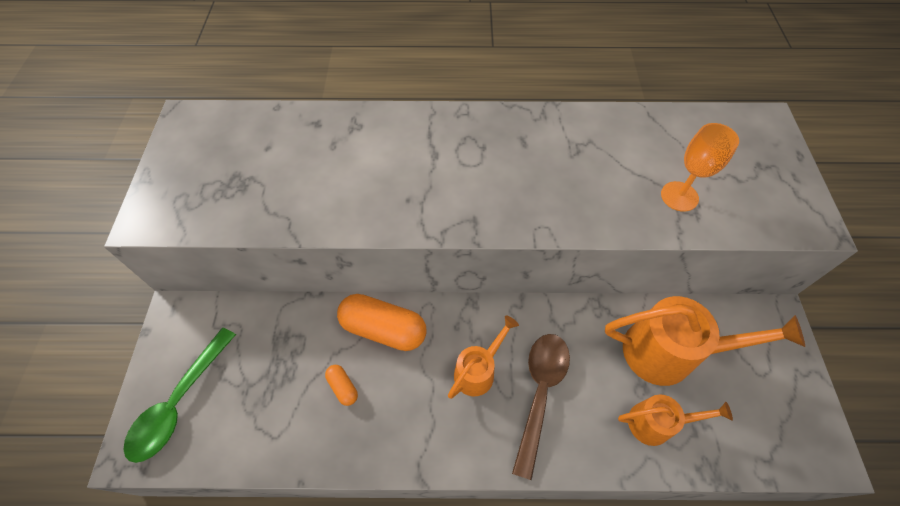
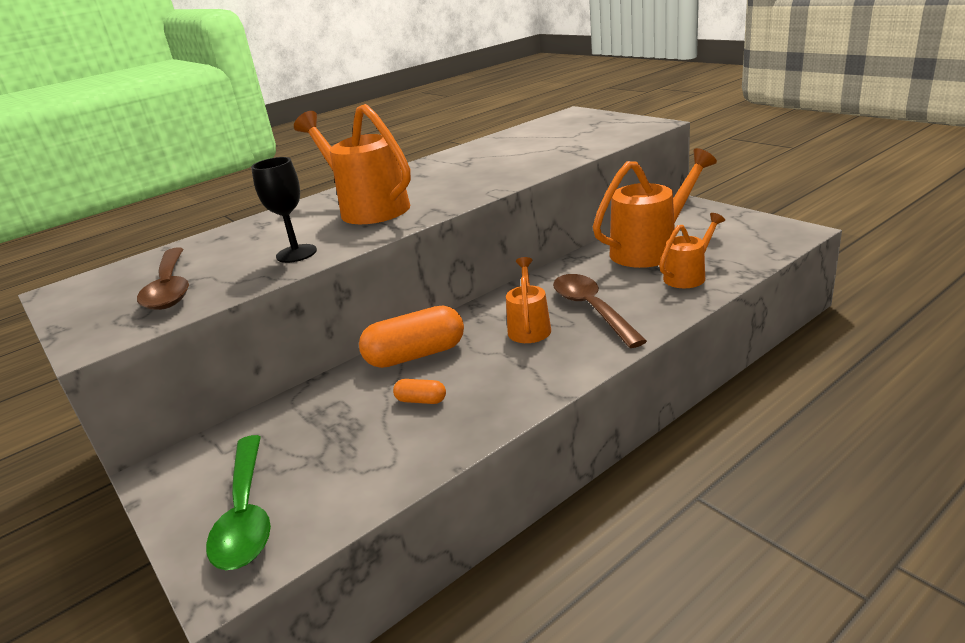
camera: 35 degrees left, 30 degrees down
(232, 180) = (170, 288): none -> brown spoon
(332, 203) = (296, 253): none -> black goblet
(435, 169) = (368, 208): none -> orange watering can
(679, 196) = (563, 148): orange goblet -> none

